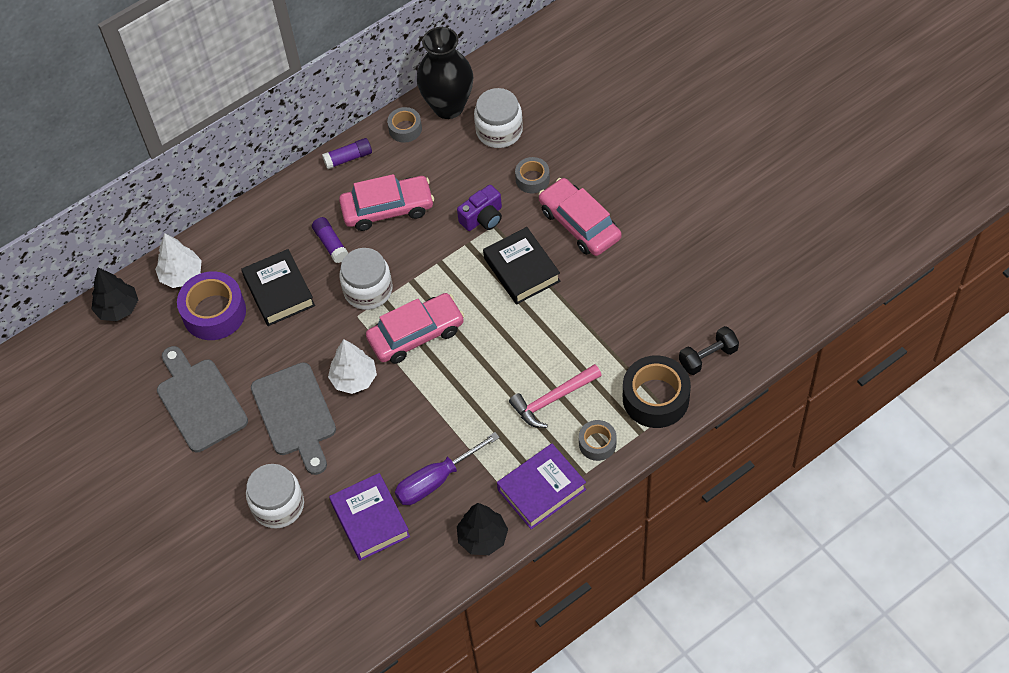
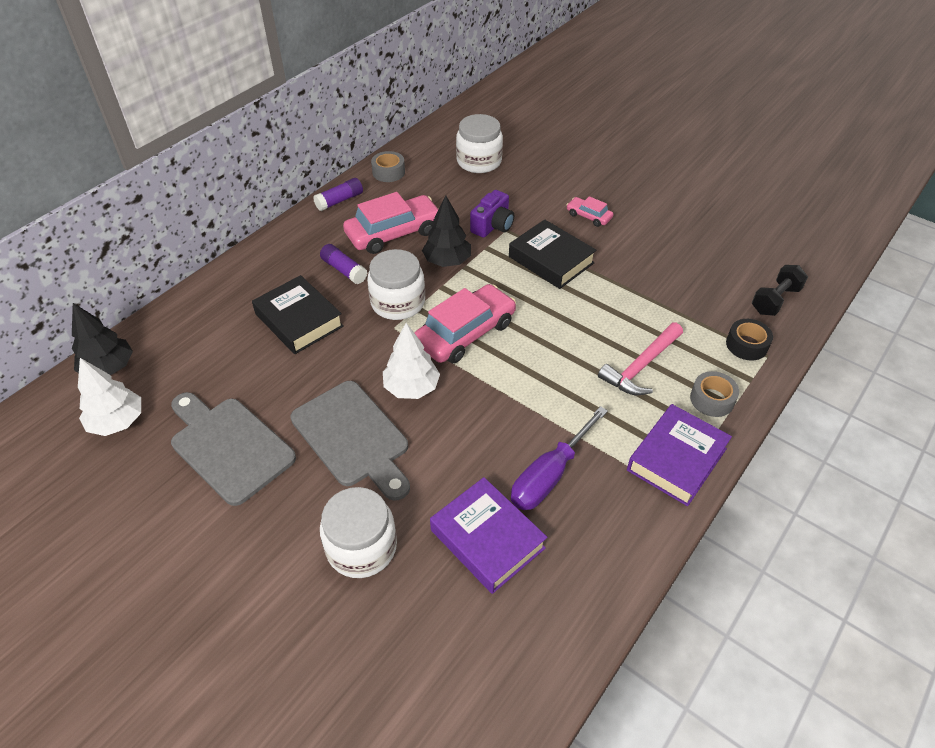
camera: 20 degrees left, 10 degrees down
(181, 275) = (182, 324): white tree -> white tree (117, 422)
(214, 312) = (228, 352): purple tape -> none
(448, 106) = (424, 151): black vase -> none
(482, 538) = (635, 529): black tree -> black tree (447, 261)
(532, 179) = (527, 190): grey tape -> none
(579, 224) = (589, 216): pink car -> pink car, size x0.50
(655, 398) = (746, 345): black tape -> black tape, size x0.55

